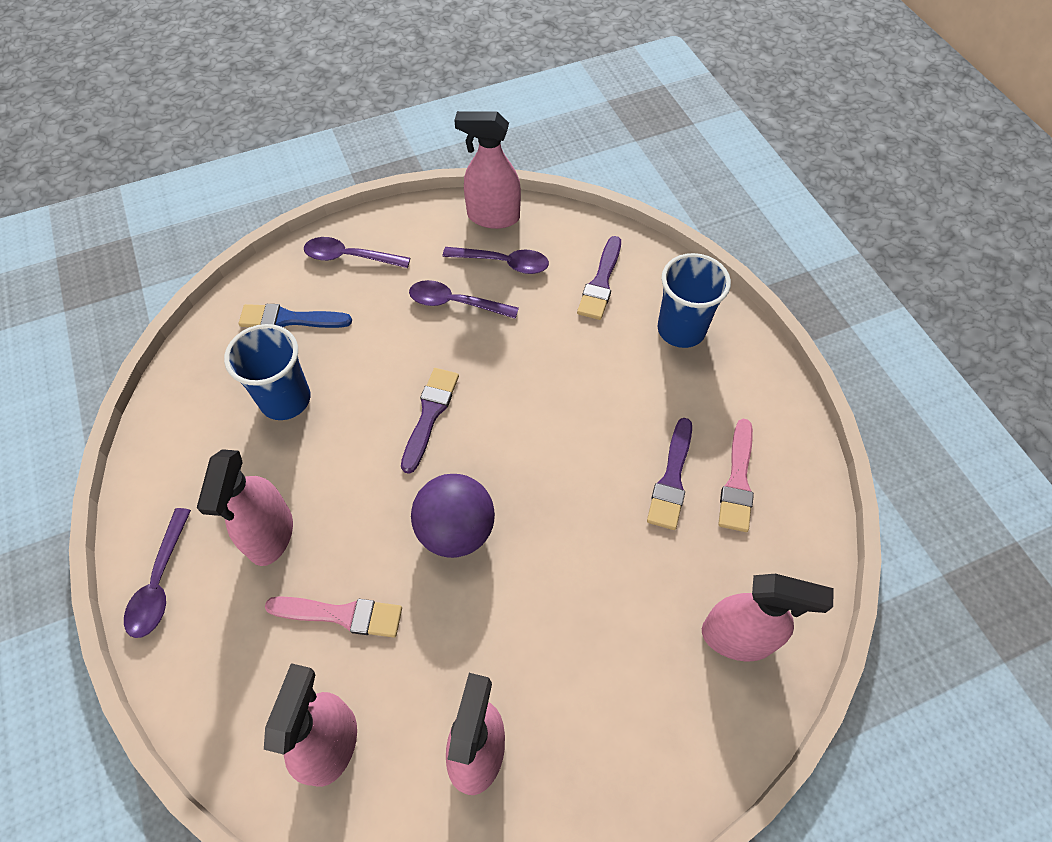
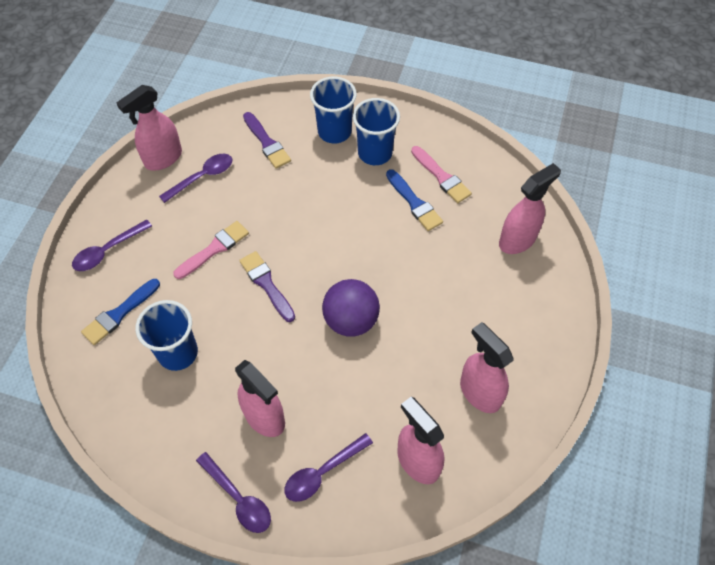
camera: 50 degrees left, 0 degrees up
(342, 615) = (349, 410): pink brush -> pink brush (214, 249)
(455, 303) = (204, 220): purple spoon -> purple spoon (323, 472)
(671, 479) = (414, 203): purple brush -> blue brush
(695, 388) = (375, 153): none -> blue cup

